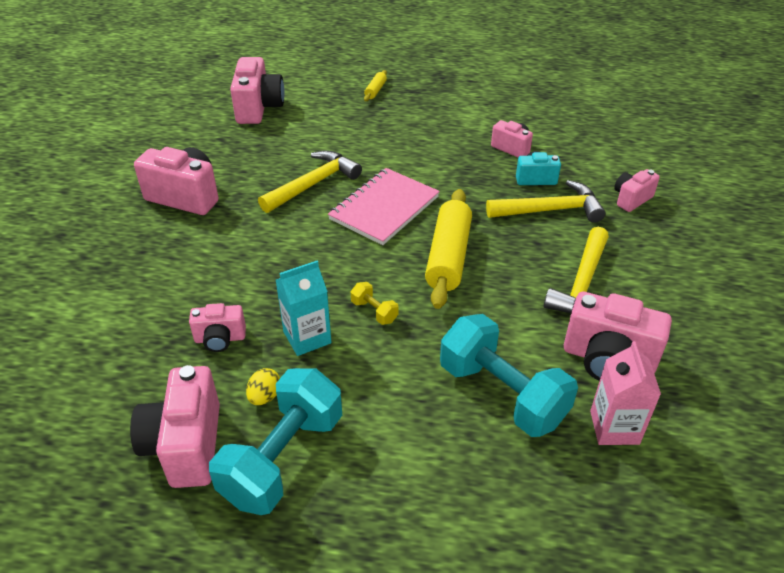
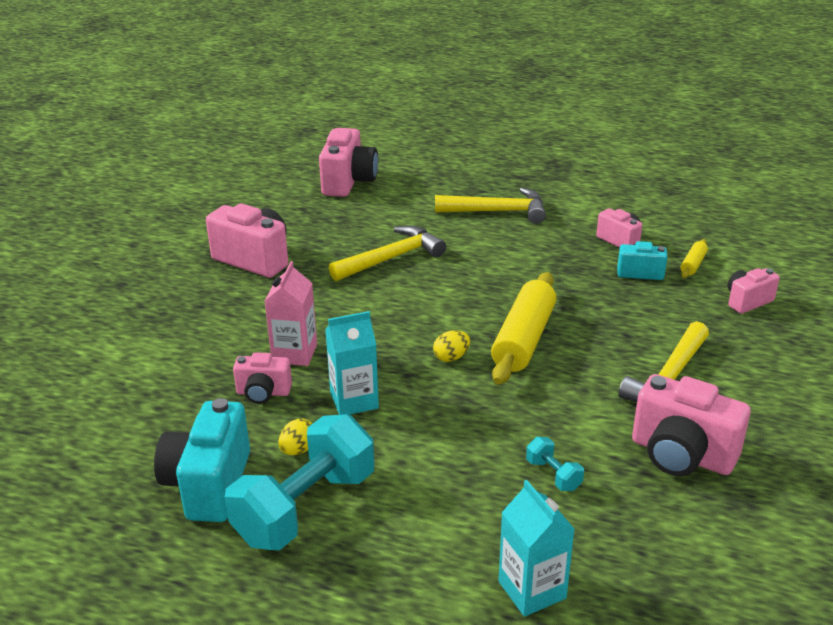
camera: 10 degrees right, 10 degrees down
(186, 445) = (209, 485): pink camera -> turquoise camera
(374, 311) = (431, 383): yellow dumbbell -> none
(375, 90) = (479, 173): yellow rolling pin -> yellow rolling pin (693, 264)
(384, 208) = (463, 287): pink notebook -> none
(387, 282) = (451, 357): none -> yellow egg
(502, 394) = (553, 475): turquoise dumbbell -> turquoise dumbbell, size x0.42
(507, 517) = (532, 590): none -> turquoise carton
(550, 210) = (649, 304): yellow hammer -> yellow hammer (497, 211)
(614, 427) = (672, 520): pink carton -> pink carton (294, 353)

